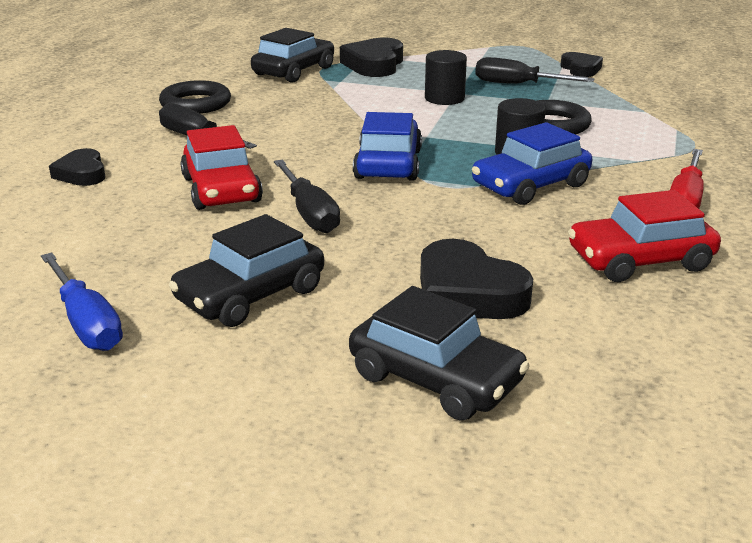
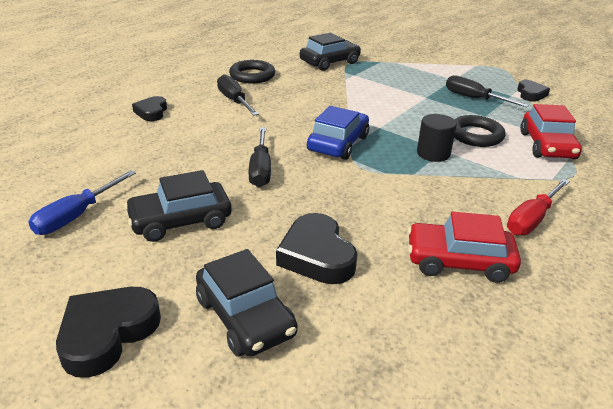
camera: 20 degrees right, 5 degrees up
(86, 323) = (76, 216): blue screwdriver -> blue screwdriver turned 45 degrees clockwise
(221, 190) = (221, 140): red car -> red car (547, 145)
(374, 64) = (385, 66): black heart -> black heart (107, 333)
(444, 98) = (414, 100): black cylinder -> none
(530, 185) = (423, 181): blue car -> none

